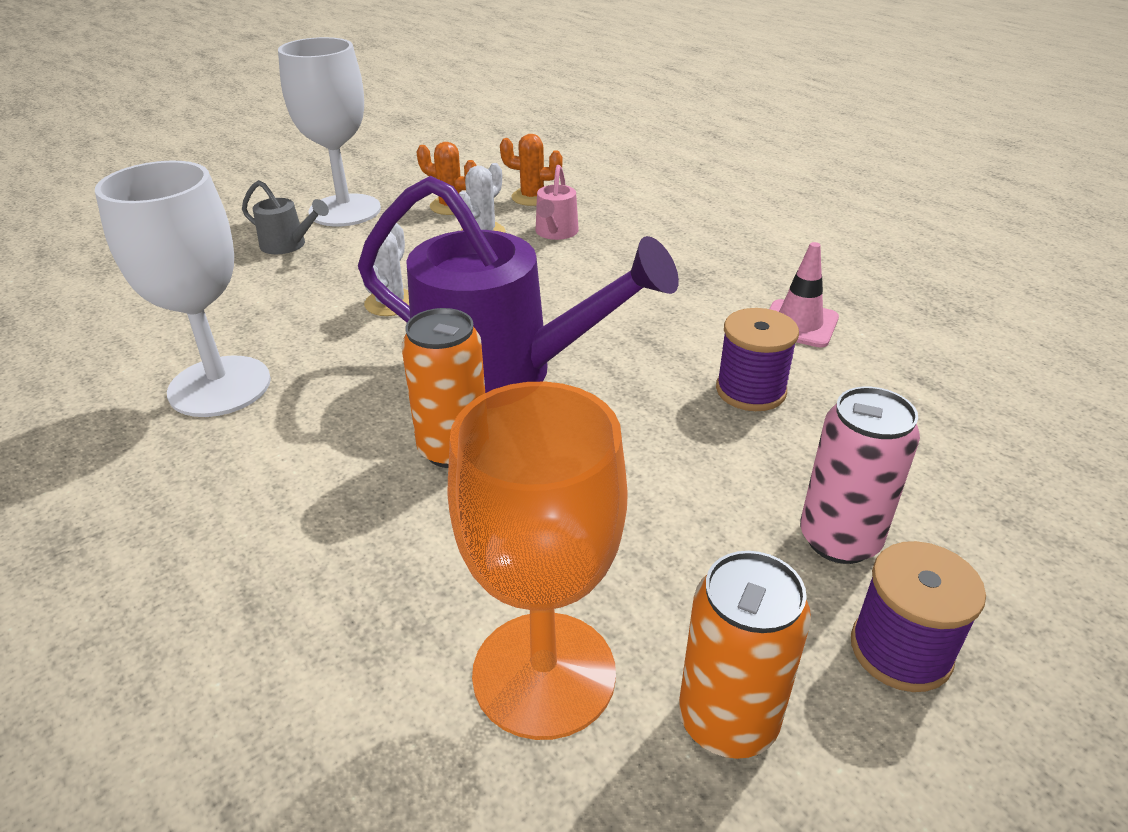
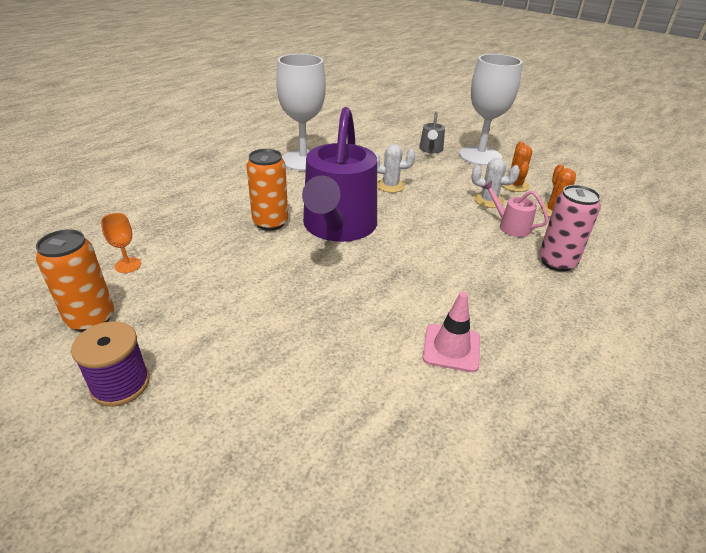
camera: 75 degrees right, 0 degrees up
(544, 673) = (128, 265): orange goblet -> orange goblet, size x0.40
(555, 233) = (510, 226): pink watering can -> pink watering can turned 45 degrees clockwise
(750, 390) = (352, 322): purple spool -> none
(839, 539) = (208, 362): pink can -> pink can (557, 262)

